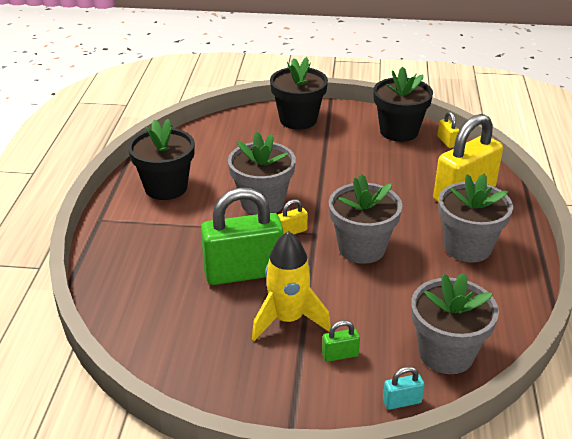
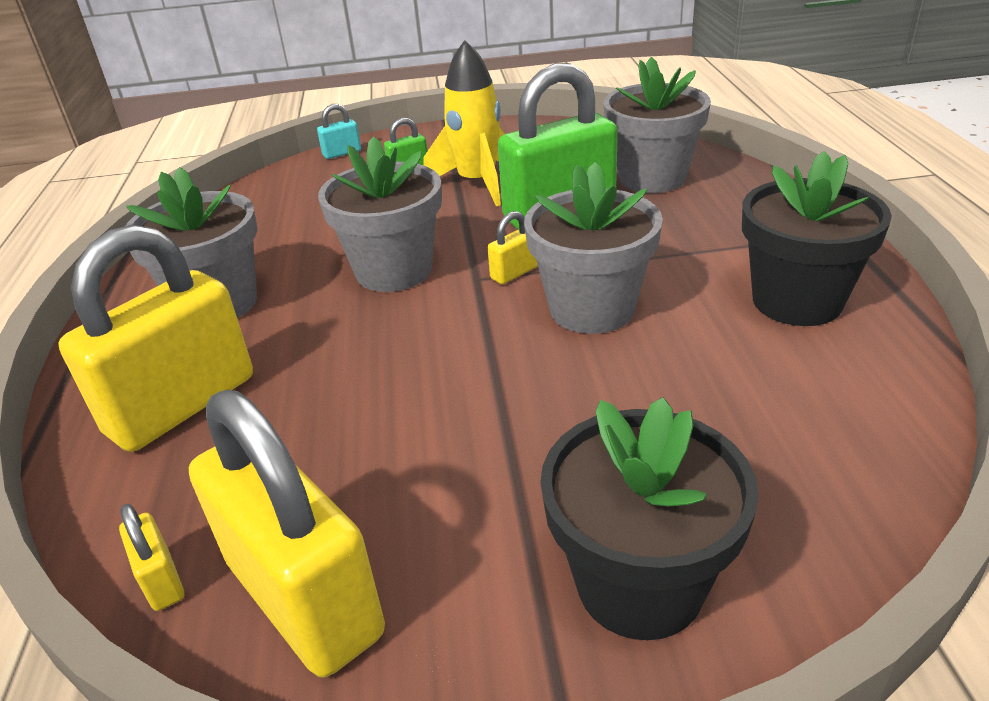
camera: 170 degrees right, 0 degrees up
(399, 131) = (304, 598): black flower pot -> yellow padlock
(446, 353) = (288, 189): grey flower pot -> grey flower pot (652, 178)

